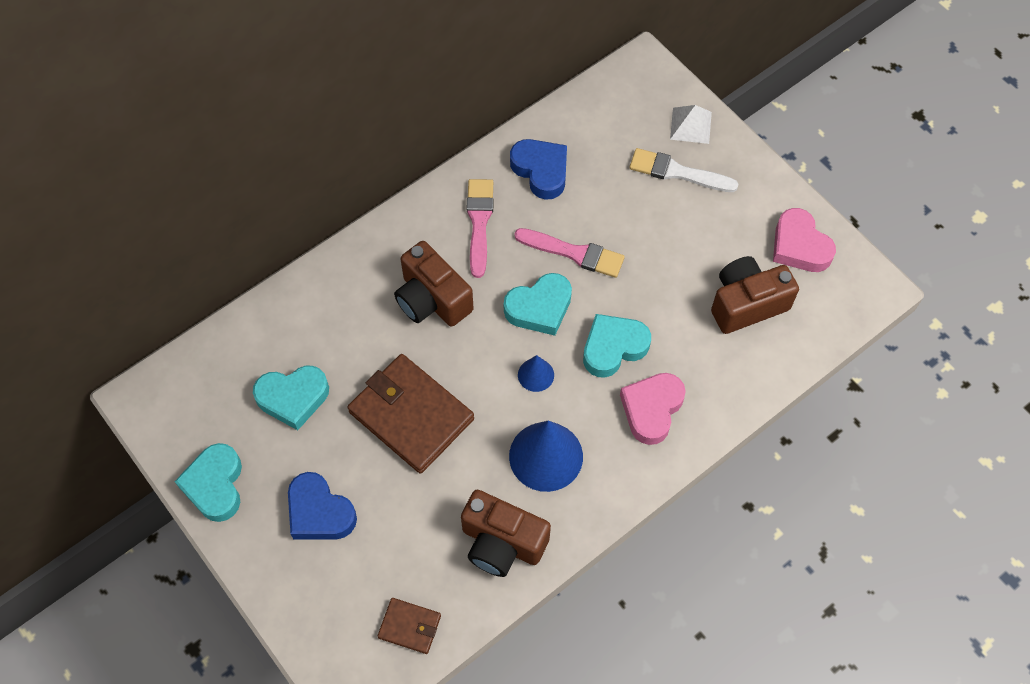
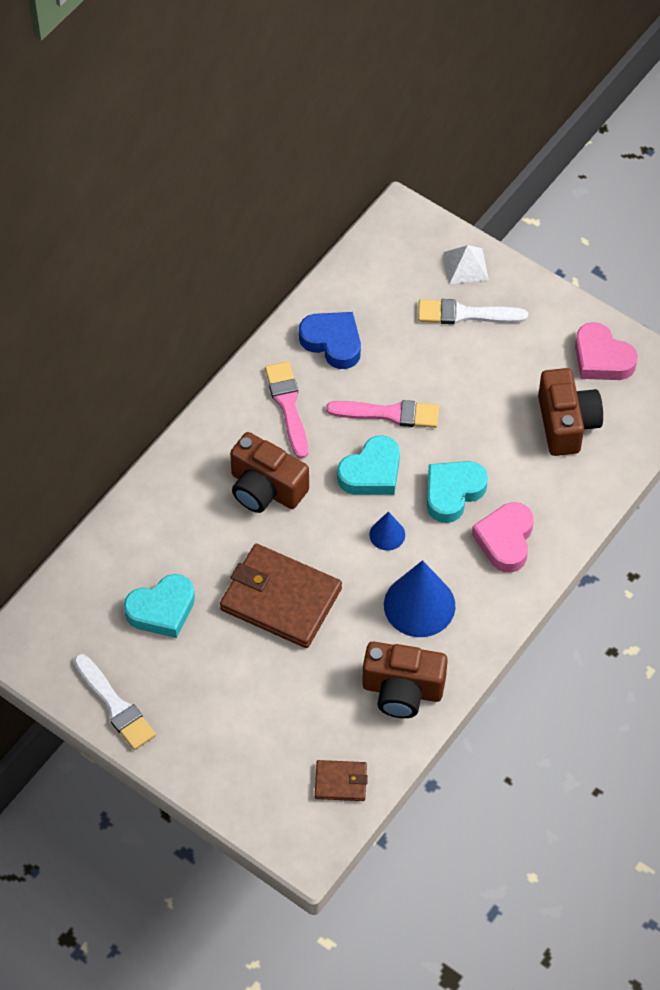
camera: 15 degrees left, 5 degrees down
(215, 485) = (115, 705): turquoise heart -> white brush
(319, 512) = (223, 705): blue heart -> none
(746, 304) = (566, 423): brown camera -> brown camera turned 120 degrees clockwise

